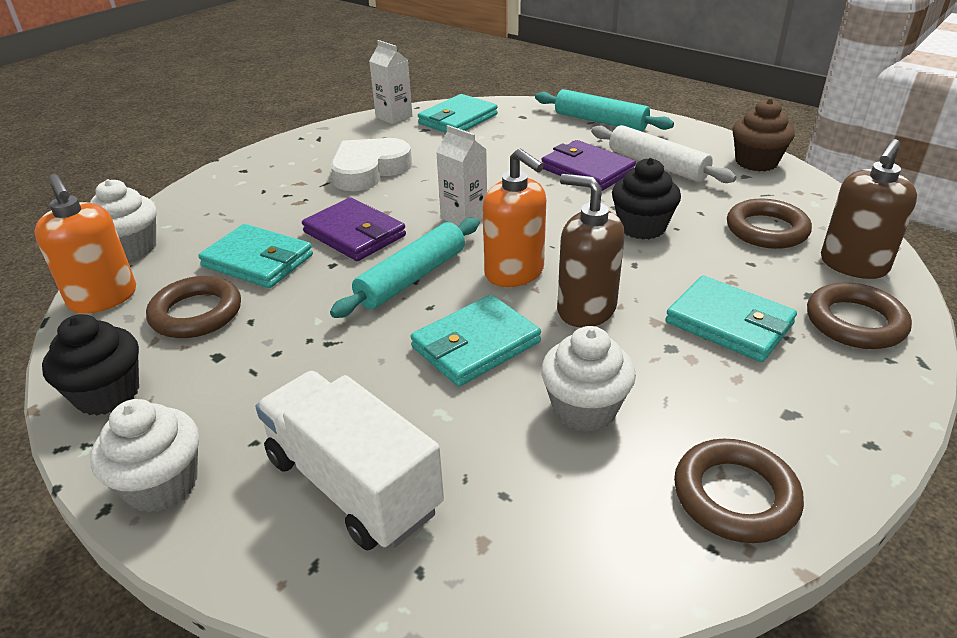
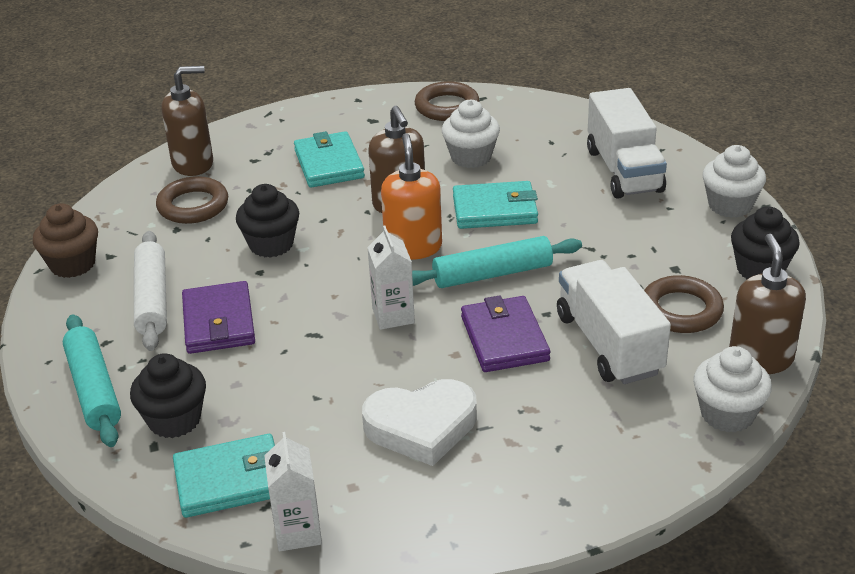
camera: 145 degrees left, 0 degrees up
(103, 298) = (760, 358): orange soap dispenser -> brown soap dispenser
(258, 261) = (609, 344): turquoise wallet -> white truck
(529, 126) = (174, 420): none -> black cupcake
(855, 322) = (261, 138): brown ring -> none

